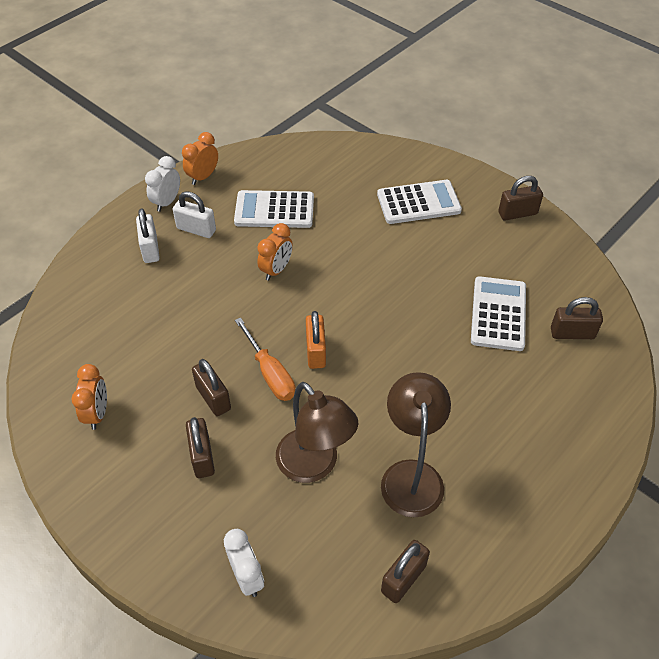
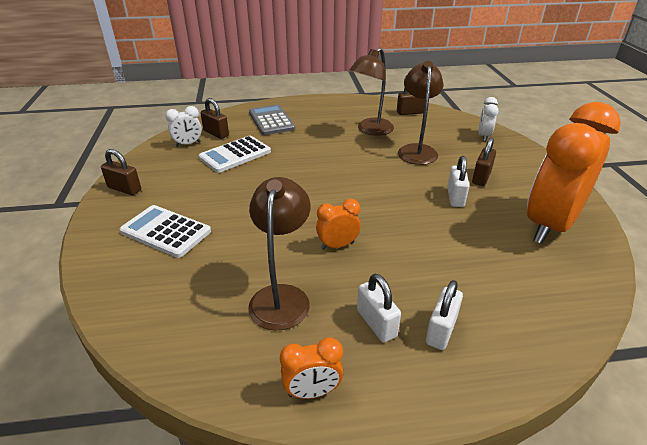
camera: 140 degrees left, 15 degrees down
(97, 413) = (549, 225): orange clock -> orange clock, size x2.40
(167, 202) = (384, 381): white clock -> white clock (188, 144)
(213, 398) = (455, 197): brown padlock -> white padlock
(270, 373) = (405, 192): orange screwdriver -> none
(274, 210) = (282, 296): white calculator -> brown lamp
(316, 351) = (364, 188): orange padlock -> none
(554, 405) = (271, 120): none -> grey calculator

